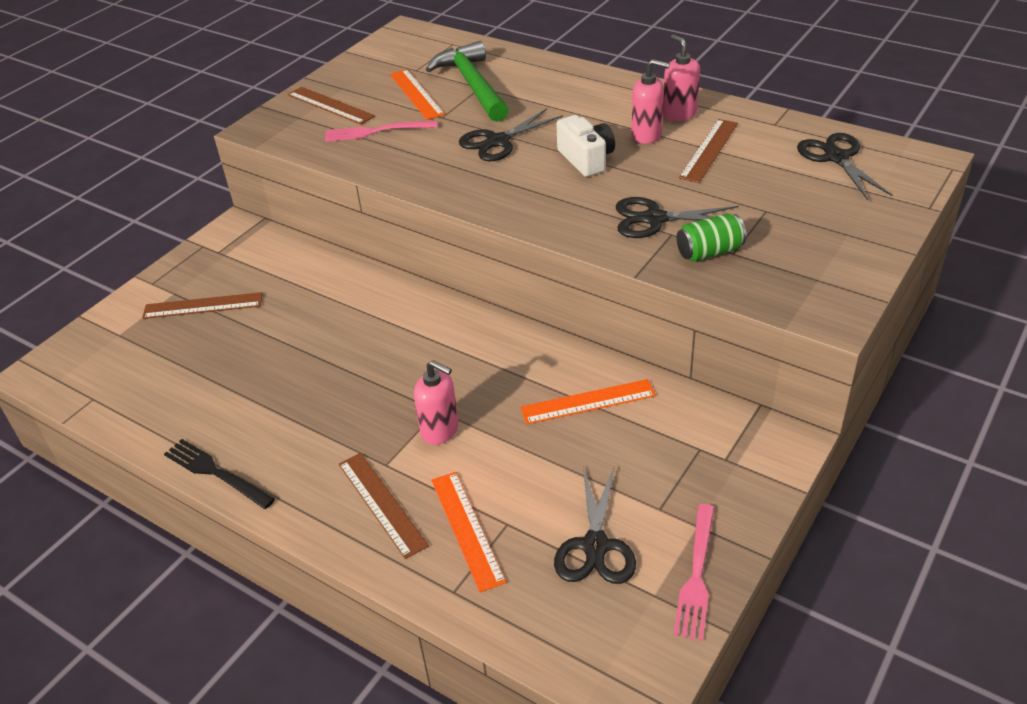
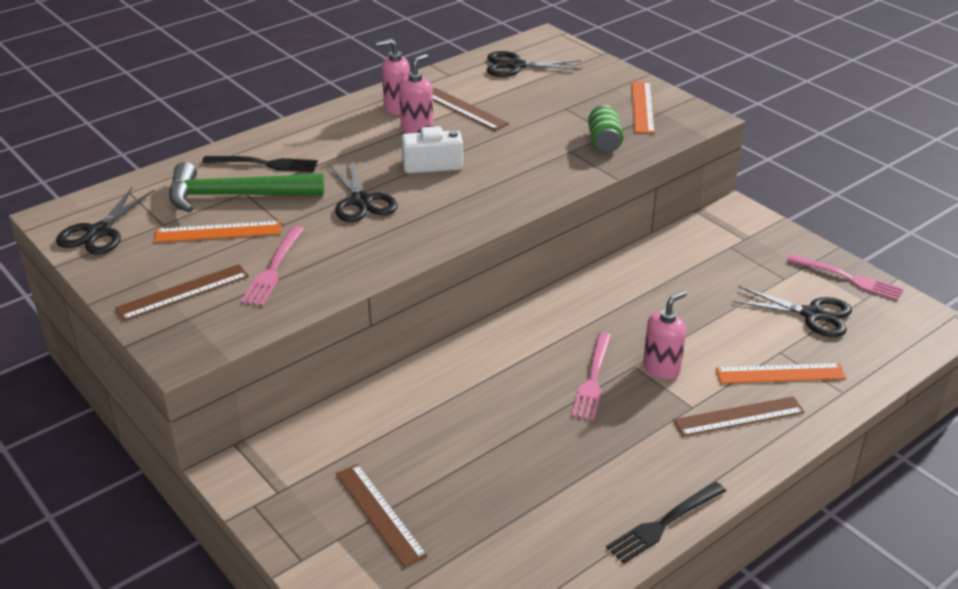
camera: 75 degrees left, 5 degrees down
(203, 306) = (379, 514): brown ruler -> brown ruler turned 45 degrees counterclockwise
(404, 385) = (593, 380): none -> pink fork
(530, 82) = (265, 164): none -> black fork
(588, 401) = (659, 284): orange ruler -> orange ruler (642, 107)
(654, 219) = (545, 153): black scissors -> black scissors (99, 232)

